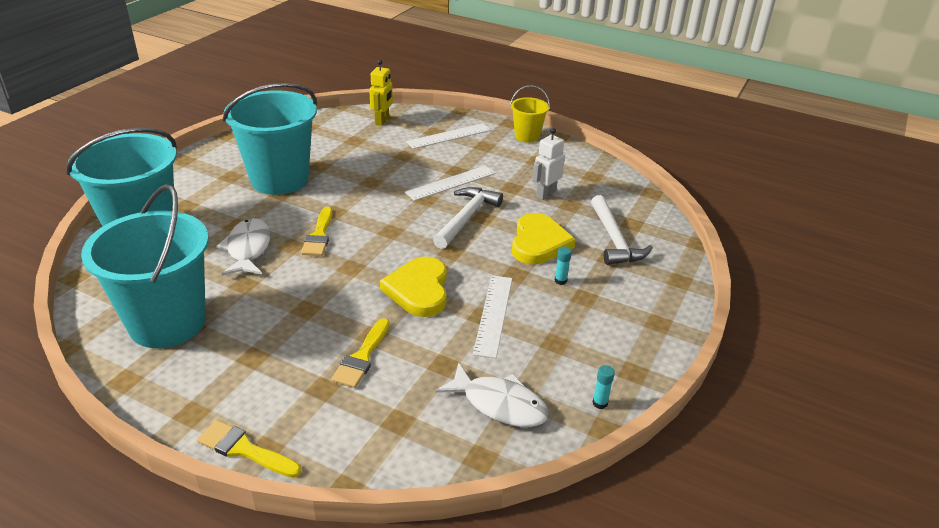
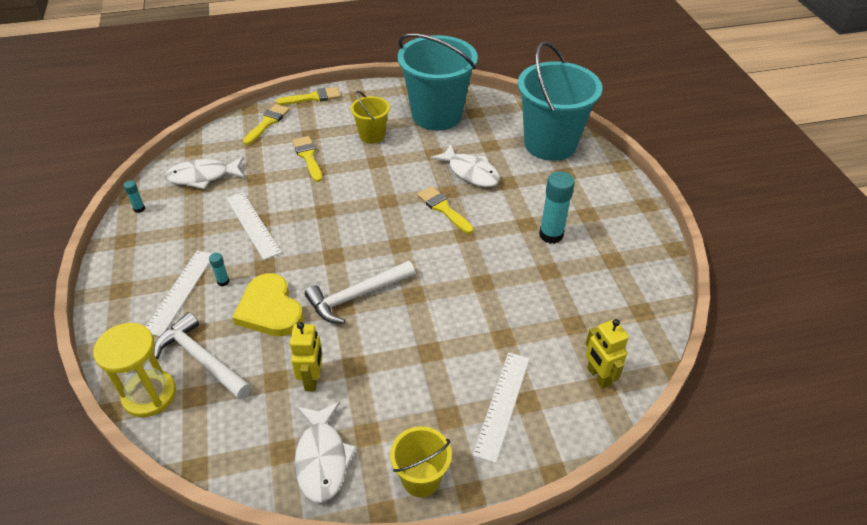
camera: 140 degrees right, 10 degrees up
(266, 341) = (372, 135): none -> yellow bucket
(279, 179) = (551, 235): turquoise bucket -> turquoise glue stick
(349, 442) = (267, 123): none -> yellow brush
(419, 290) = (322, 212): yellow heart -> none
(451, 183) = (415, 330): white ruler -> white ruler (180, 291)
(466, 218) = (357, 296): white hammer -> white hammer turned 75 degrees clockwise
(545, 194) = (312, 379): white robot -> yellow robot
(572, 164) = (322, 458): none -> white fish
(664, 238) = (149, 395): none -> yellow hourglass

